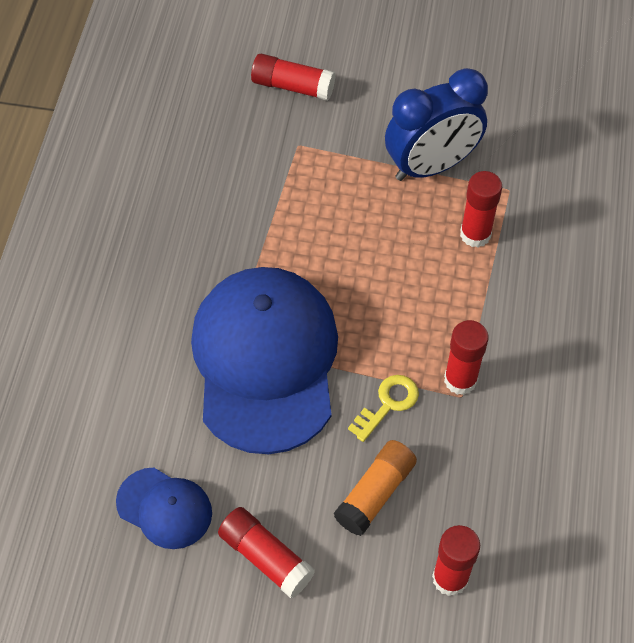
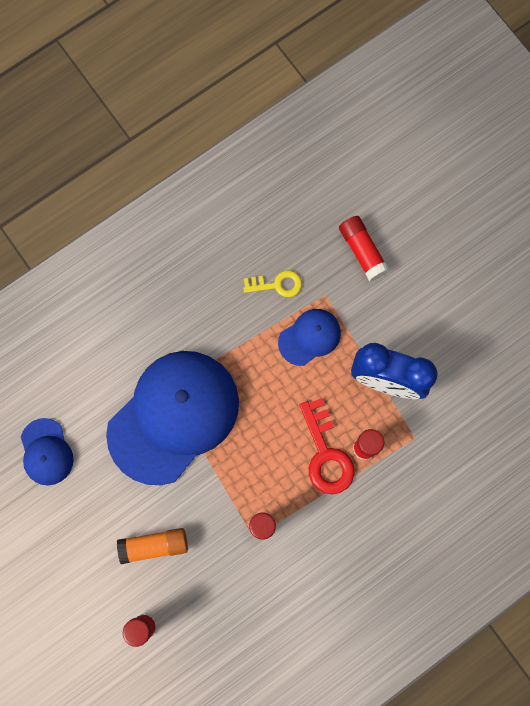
camera: 45 degrees right, 20 degrees up
(266, 557) = (68, 526): red glue stick -> none
(322, 188) = (309, 337): none -> blue cap
(388, 404) = (211, 503): yellow key -> yellow key (277, 284)
(447, 269) = (326, 454): none -> red key

